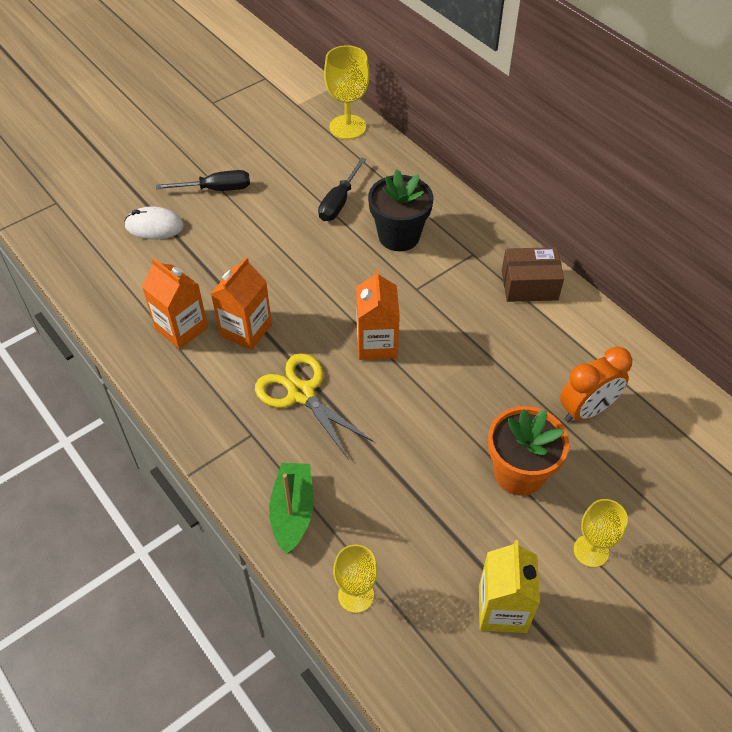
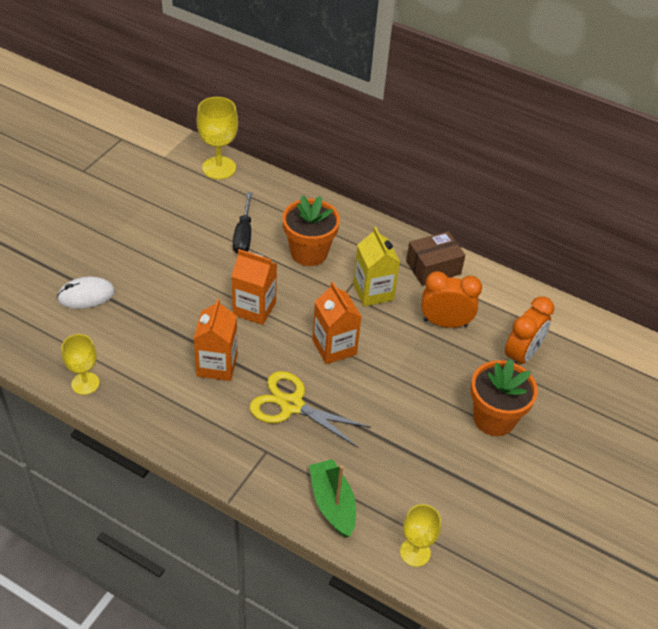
camera: 25 degrees left, 5 degrees down
(181, 328) = (158, 379): orange carton -> orange carton (254, 308)
(216, 189) = (127, 248): black screwdriver -> none
(399, 236) = (309, 252): black flower pot -> orange flower pot
(502, 609) = (529, 525): yellow carton -> yellow carton (373, 292)
(513, 350) = (445, 323): none -> orange clock
(591, 551) = (573, 461): yellow goblet -> yellow goblet (85, 383)

